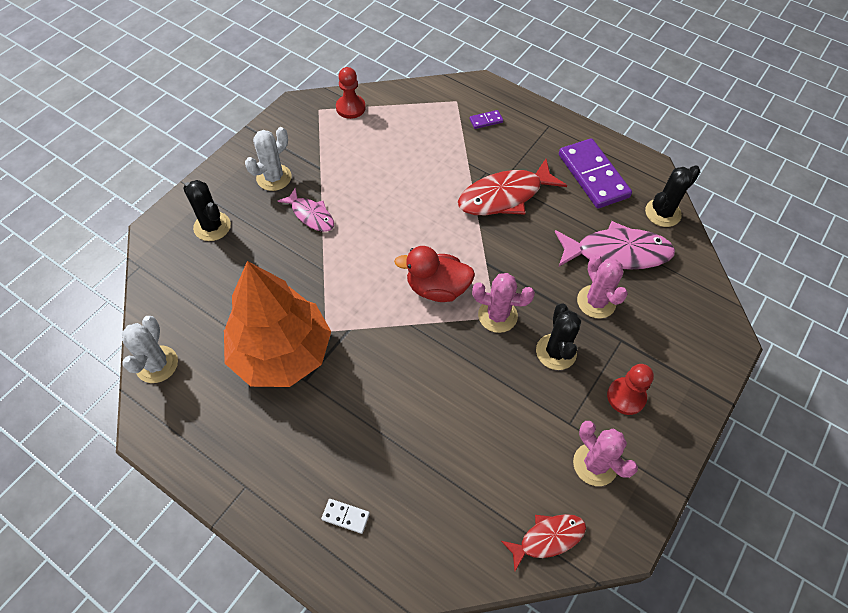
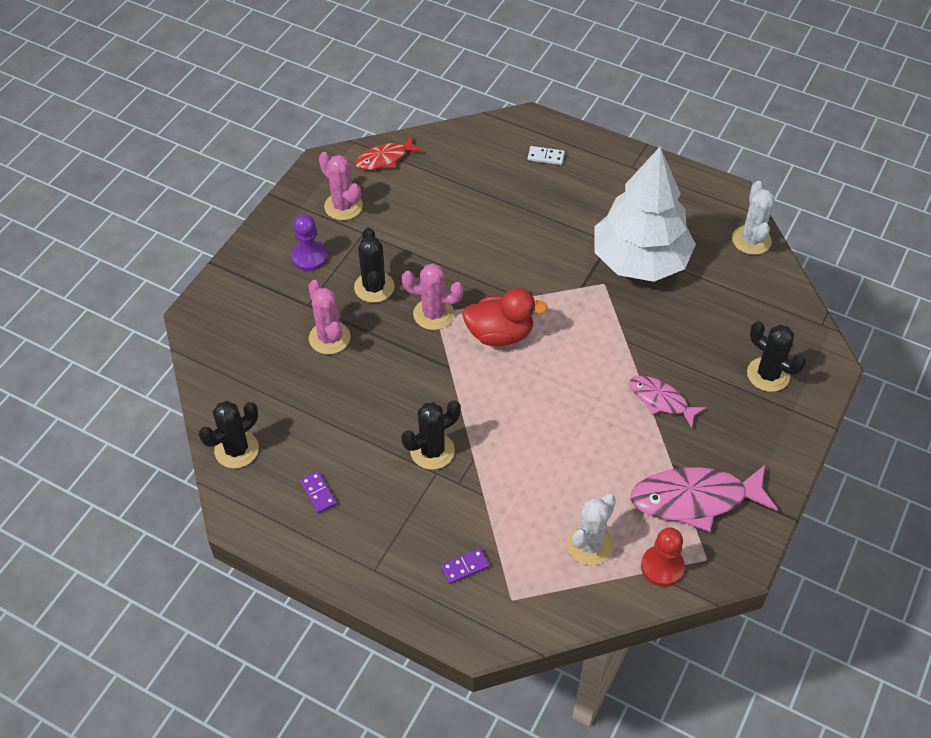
camera: 175 degrees right, 5 degrees down
(274, 177) = (724, 444): white cactus -> white cactus (589, 545)
(281, 353) = (640, 260): orange tree -> white tree
(505, 196) = (432, 451): red fish -> black cactus
(593, 176) = (318, 493): purple domino -> purple domino, size x0.42
(617, 253) = (300, 394): pink fish -> pink fish (695, 499)
(626, 397) = (309, 257): red pawn -> purple pawn

